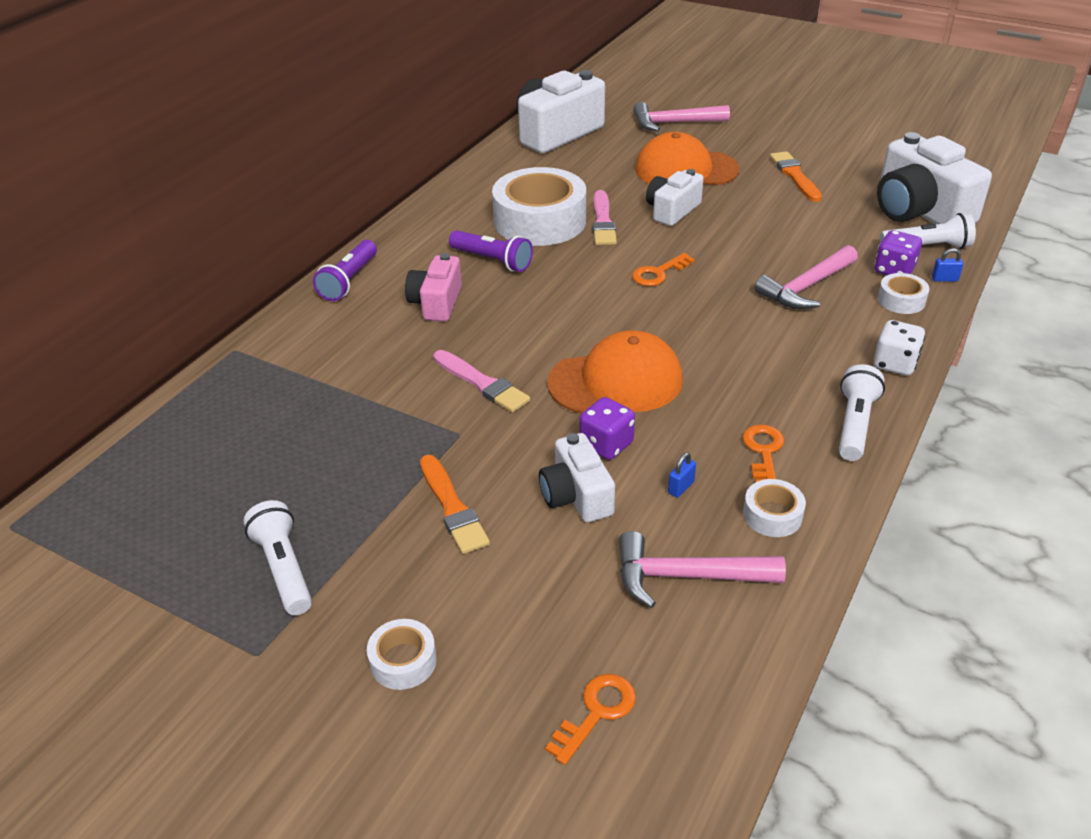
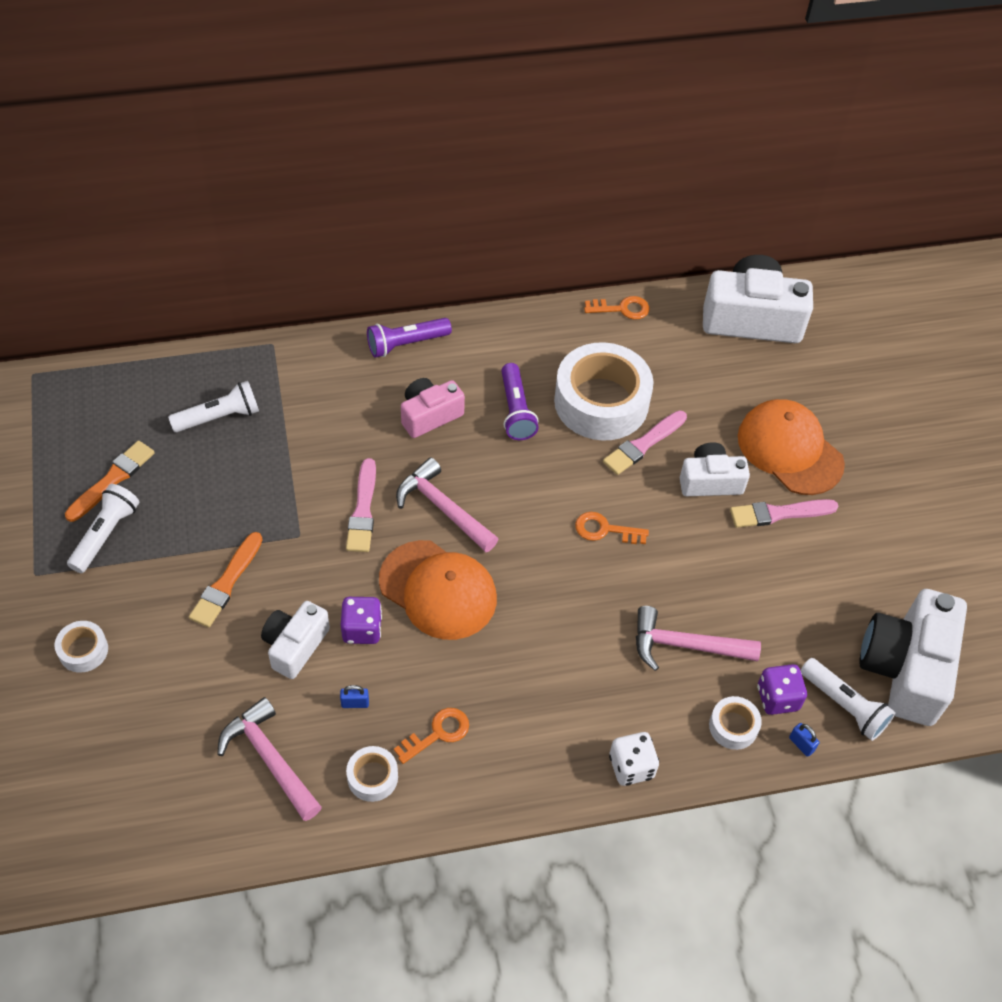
camera: 45 degrees right, 15 degrees up
(596, 712) = (119, 778): orange key -> orange key (622, 309)
(674, 123) = (866, 390): pink hammer -> pink hammer (443, 508)
(734, 197) = (779, 513): none -> pink brush
(795, 176) = (867, 537): orange brush -> orange brush (112, 480)
(855, 424) = (524, 777): white flashlight -> white flashlight (219, 417)

